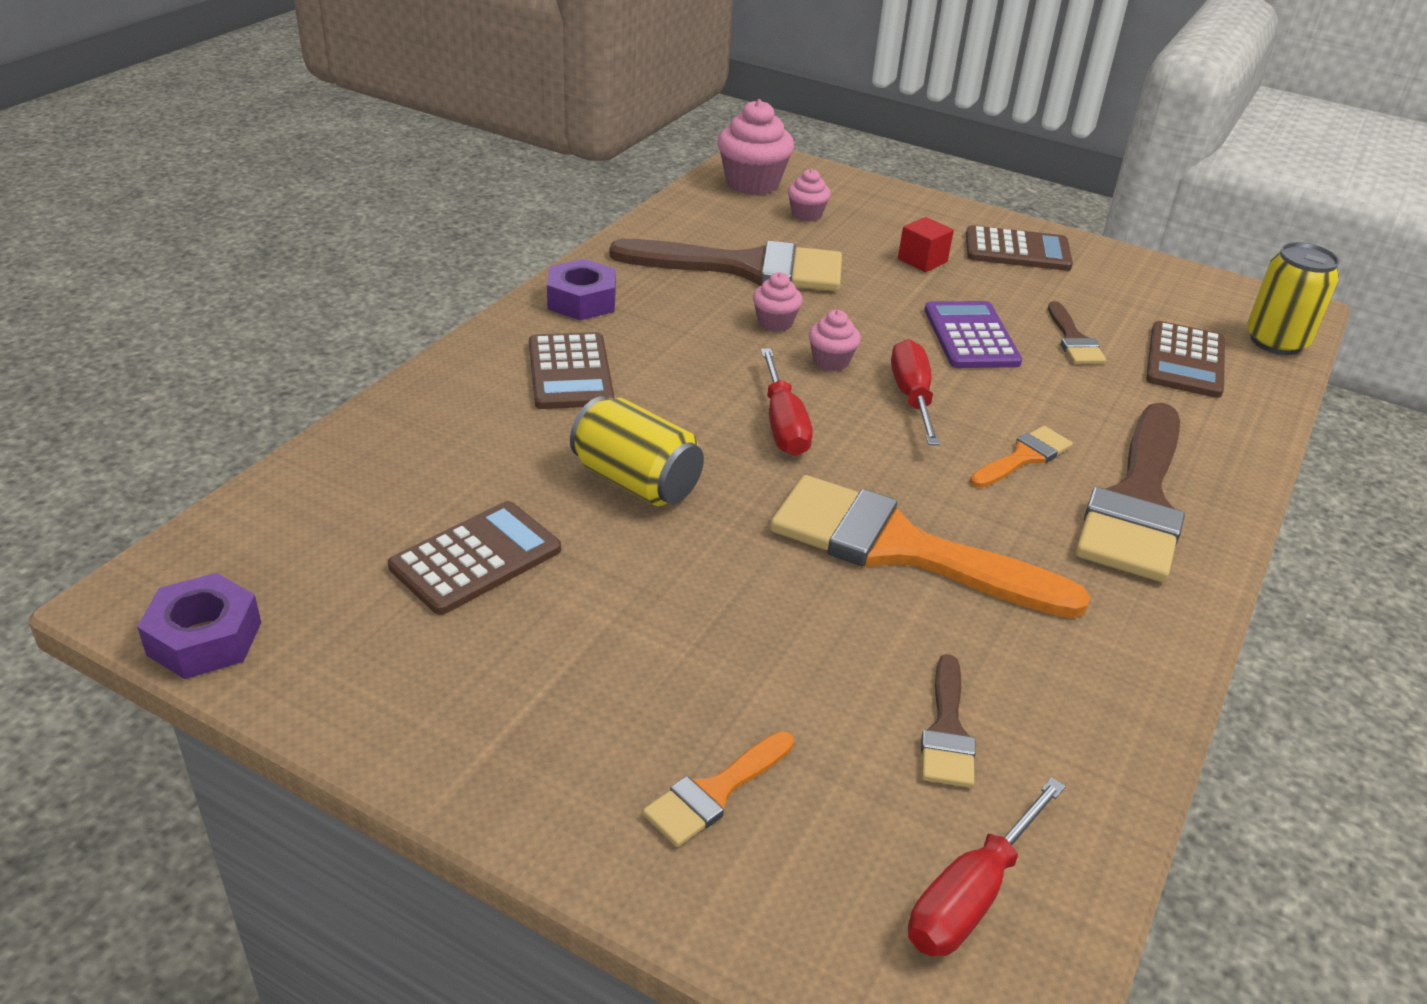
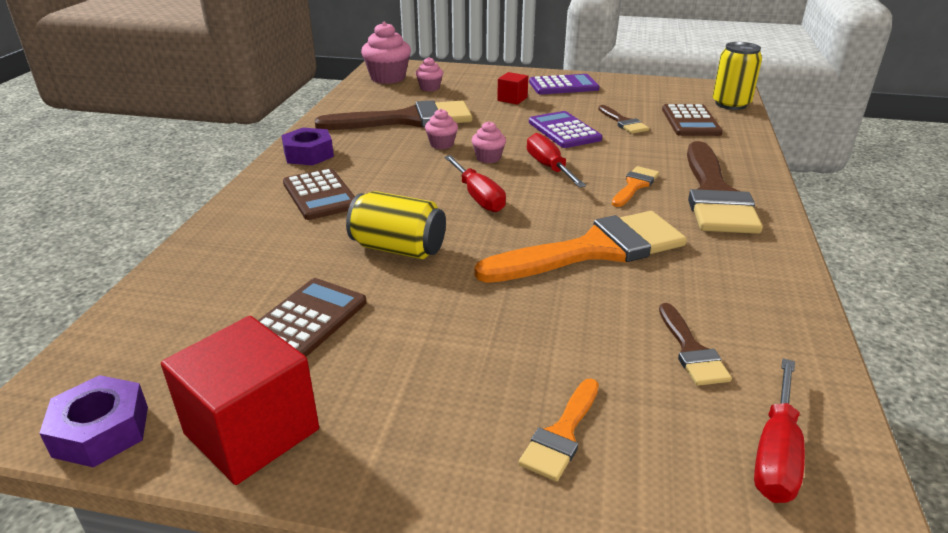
camera: 15 degrees left, 5 degrees down
(361, 685) = (252, 431): none -> red cube
(901, 548) = (594, 250): orange brush -> orange brush turned 150 degrees clockwise
(1017, 250) = (563, 86): brown calculator -> purple calculator

